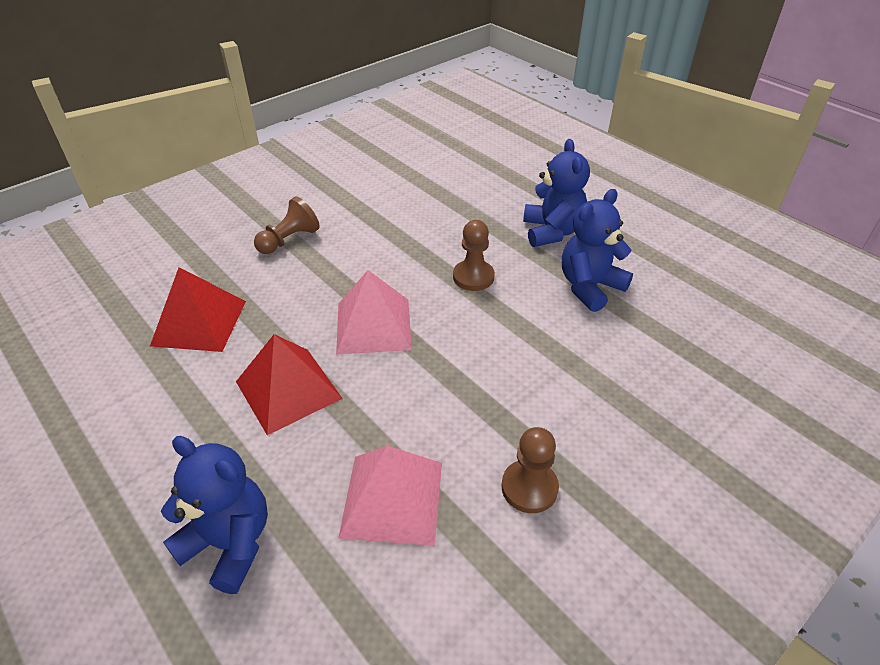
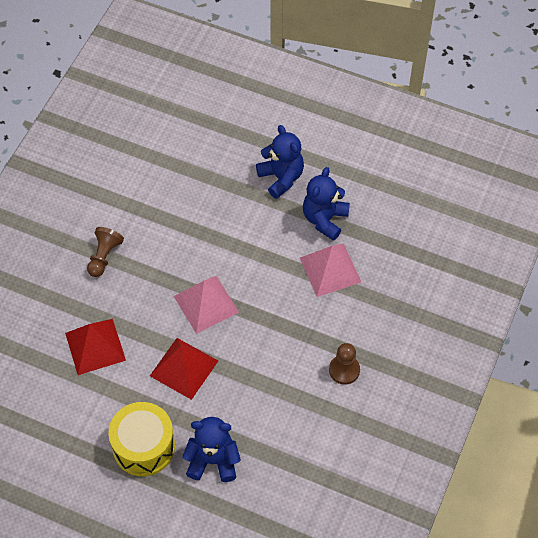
camera: 25 degrees left, 15 degrees up
(148, 473) = (144, 446): none -> yellow drum
(392, 499) = (279, 405): pink pyramid -> pink pyramid (330, 270)
(473, 277) = (248, 240): brown pawn -> none

